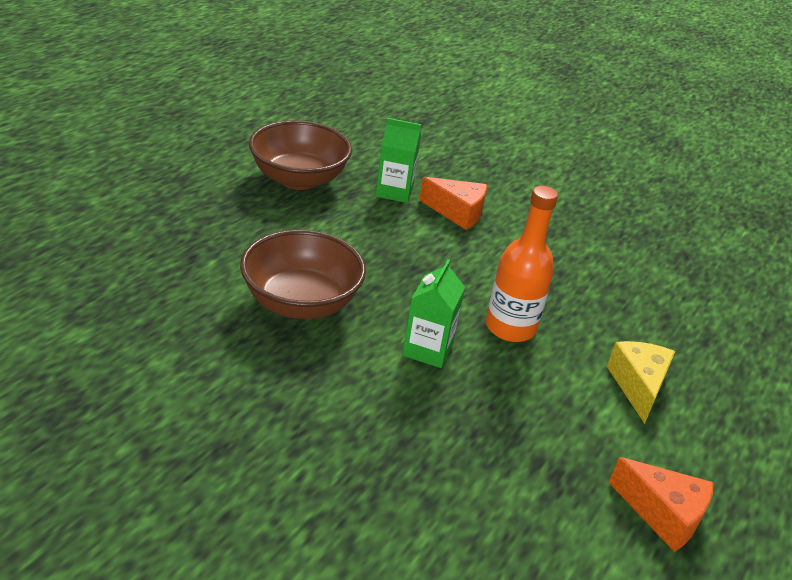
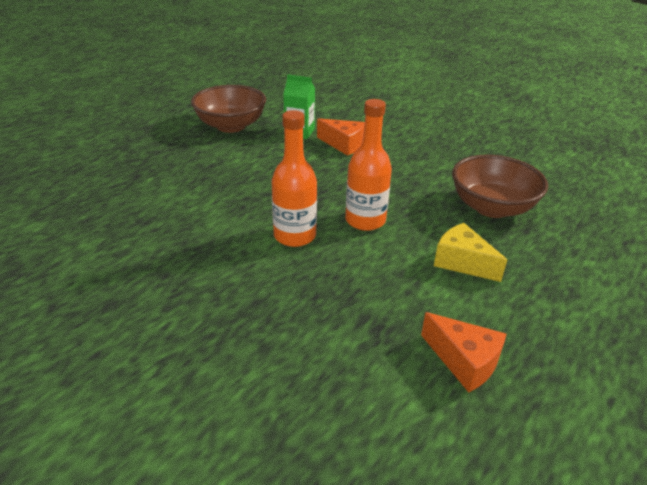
camera: 10 degrees right, 0 degrees up
(301, 303) = (206, 204): brown bowl -> brown bowl (491, 207)
(427, 349) = (294, 236): green carton -> orange bottle
(638, 386) = (462, 262): yellow cheese -> yellow cheese turned 60 degrees counterclockwise

